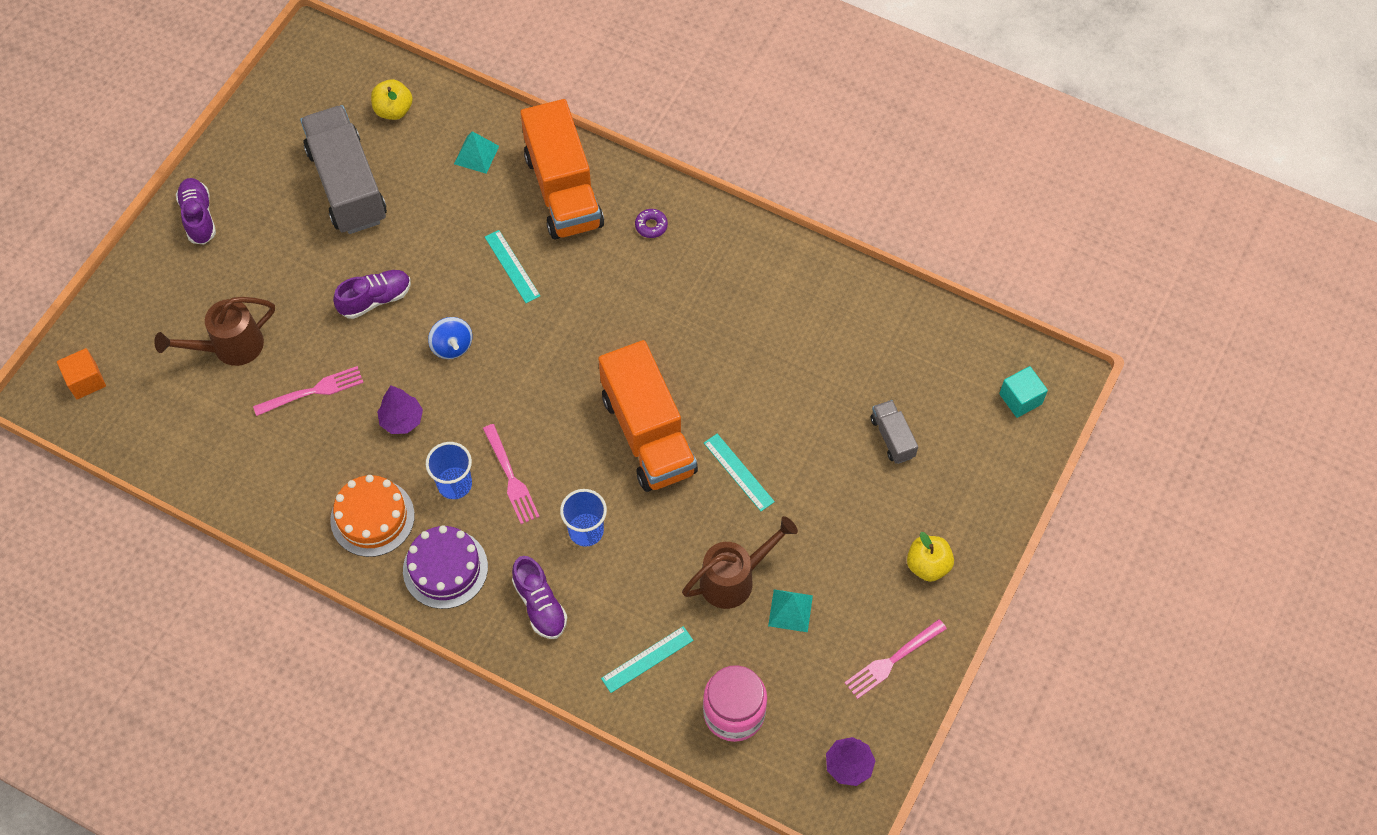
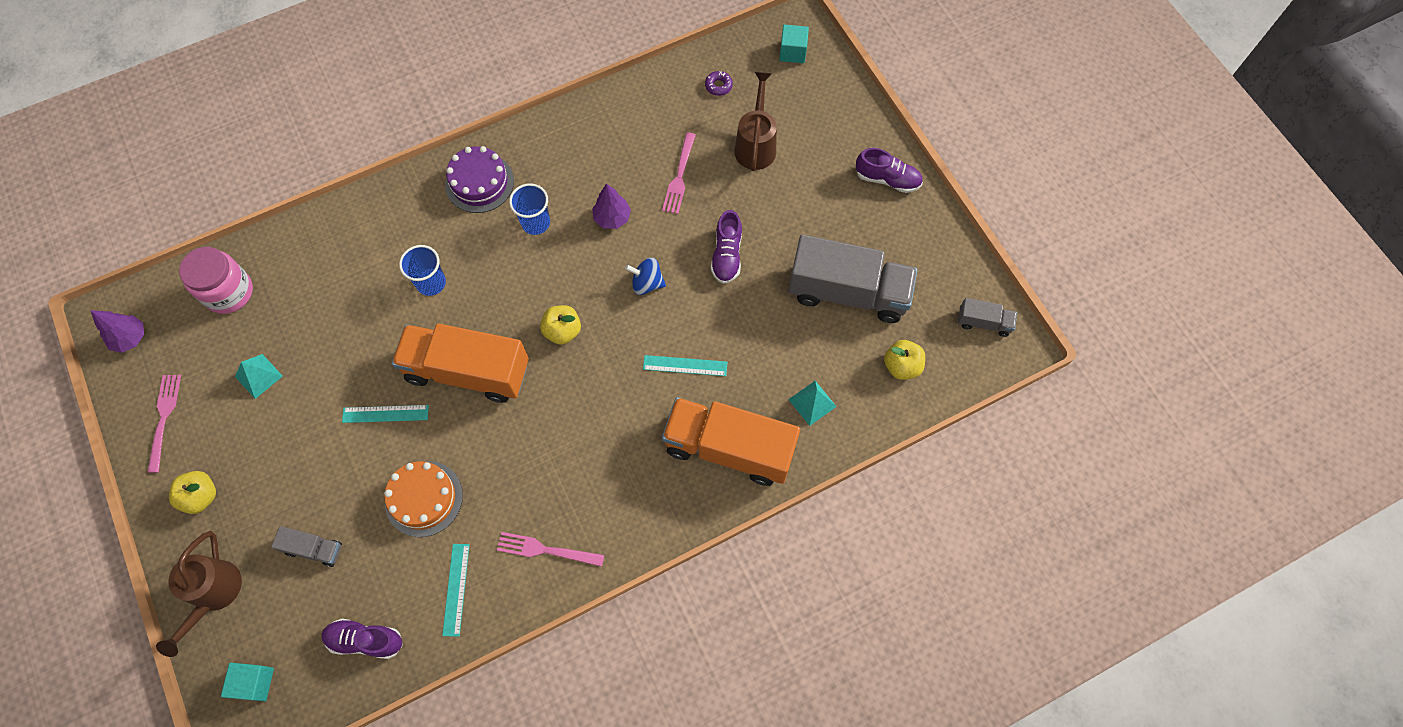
camera: 125 degrees right, 5 degrees up
(86, 381) = (792, 52): orange cube -> turquoise cube
(307, 73) = (983, 322): none -> grey truck
(372, 517) = (553, 161): orange cake -> orange cake (424, 498)
(511, 477) = (511, 260): pink fork -> pink fork (546, 550)
(540, 605) = (405, 223): purple shoe -> purple shoe (365, 640)
(551, 383) = (562, 331): none -> yellow apple
(647, 659) = (311, 263): turquoise ruler -> turquoise ruler (456, 589)
(651, 226) = (644, 495): purple donut -> purple donut (718, 86)
(734, 579) = (313, 355): brown watering can -> brown watering can (214, 594)

